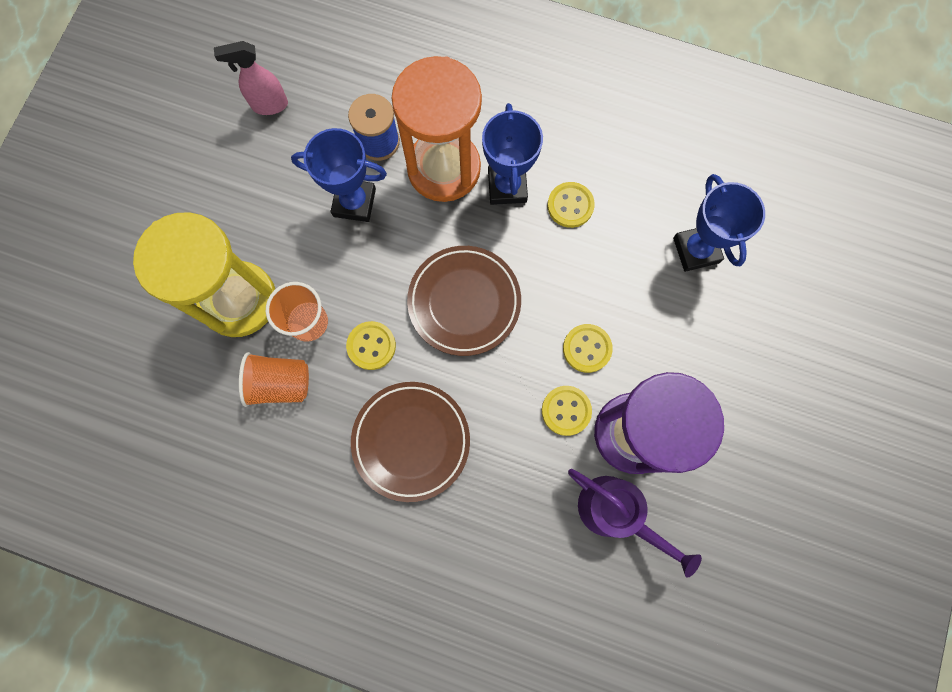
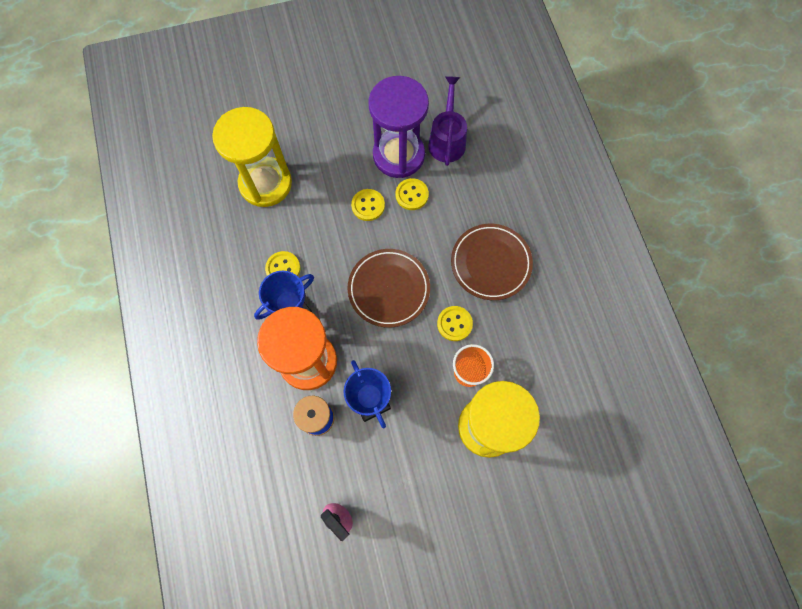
camera: 125 degrees left, 5 degrees down
(281, 383) = (516, 360): orange cup -> none
(696, 250) = (265, 183): blue trophy -> yellow hourglass

